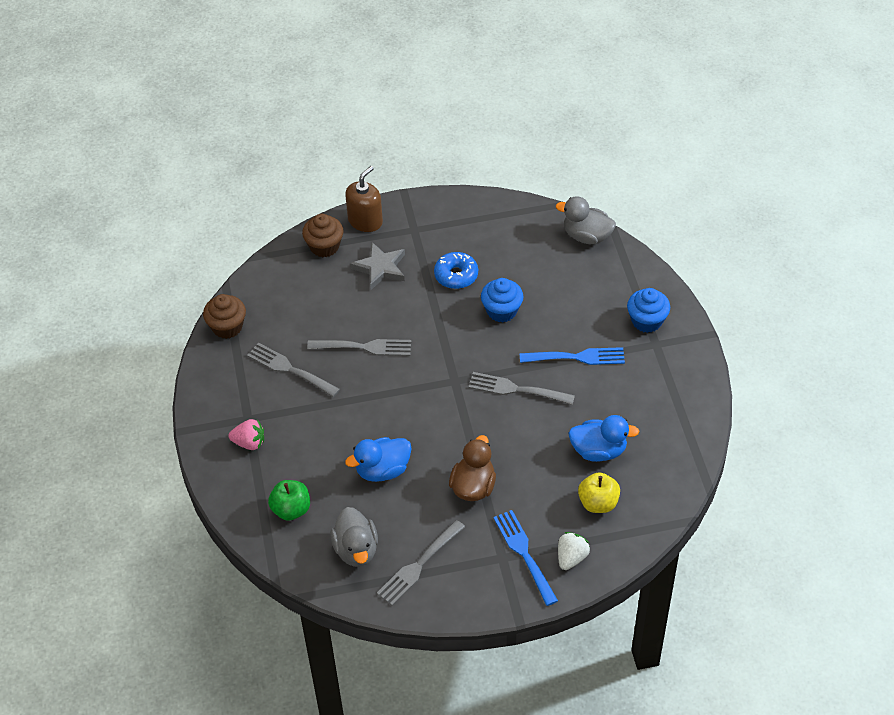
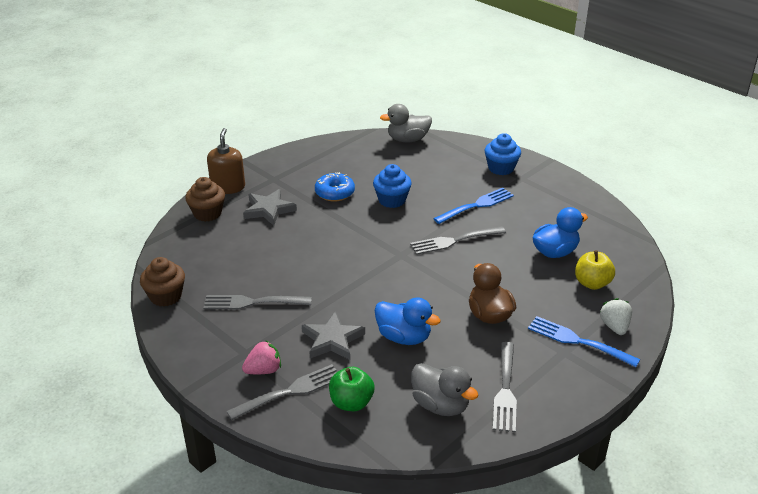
camera: 35 degrees left, 15 degrees down
(323, 442) = (332, 340): none -> grey star
(364, 347) = (304, 263): grey fork -> grey fork (289, 392)
(382, 470) = (404, 337): blue duck -> blue duck turned 90 degrees counterclockwise

